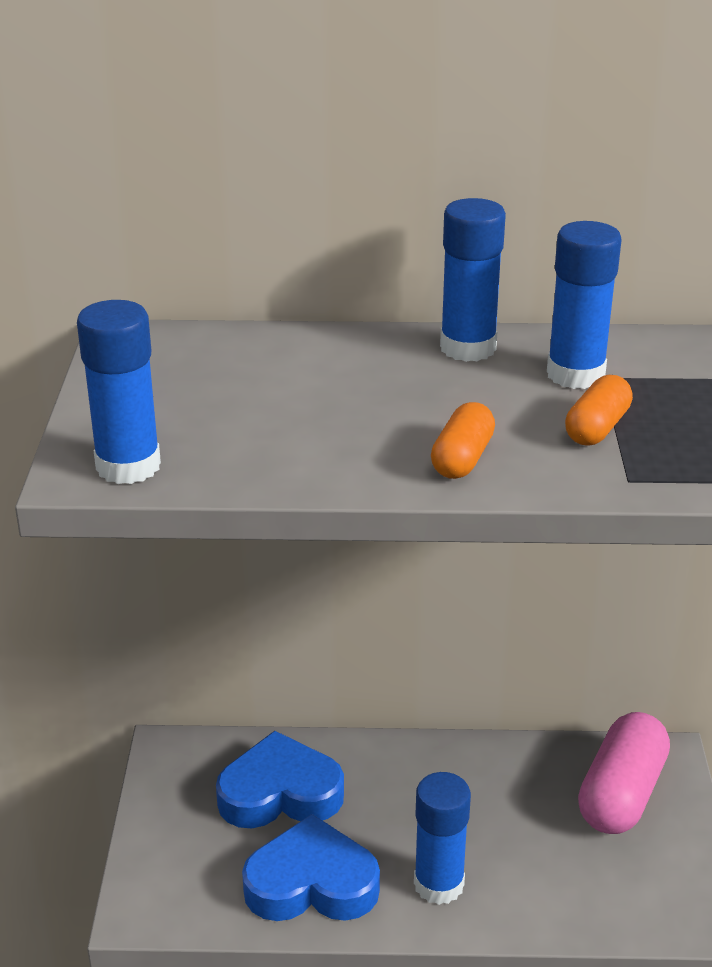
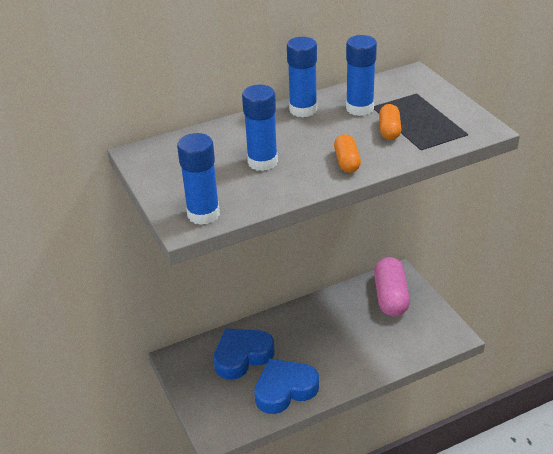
camera: 25 degrees left, 5 degrees up
(438, 884) = (340, 366): blue glue stick -> blue glue stick (262, 162)

